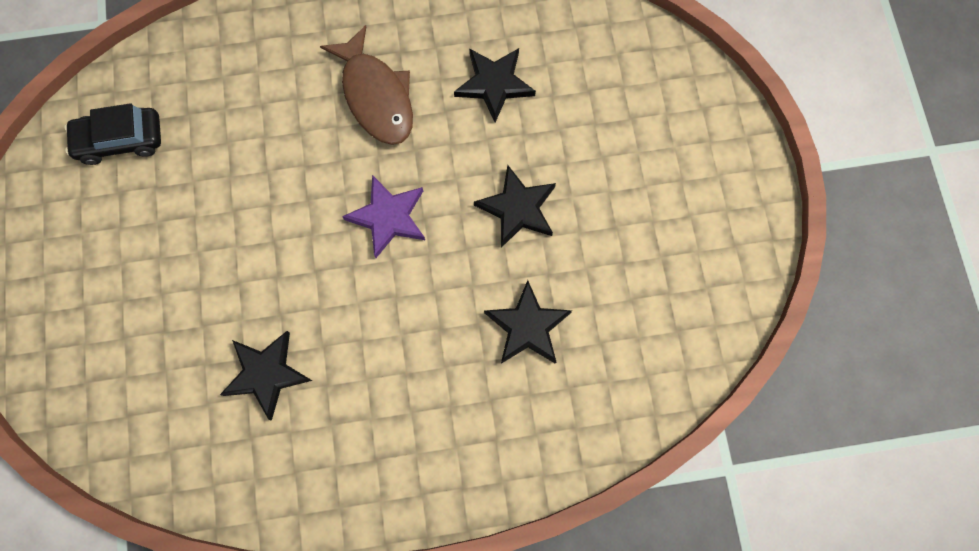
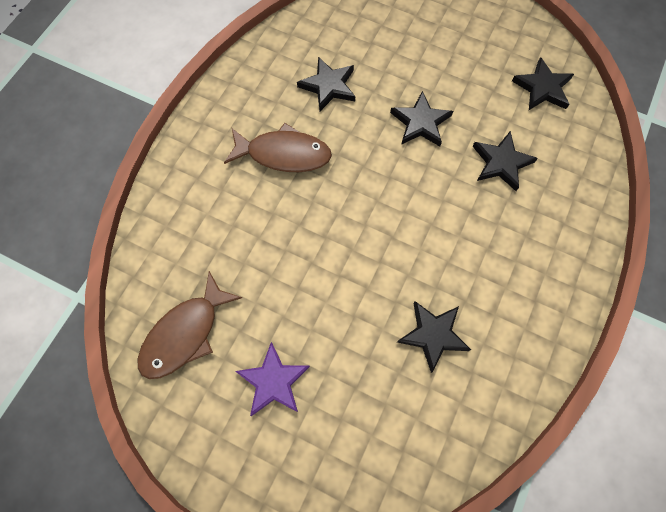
camera: 55 degrees left, 5 degrees down
(120, 140) = (185, 334): black car -> brown fish
(388, 217) = (374, 196): purple star -> purple star (273, 381)
(670, 316) = (542, 88): none -> black star

